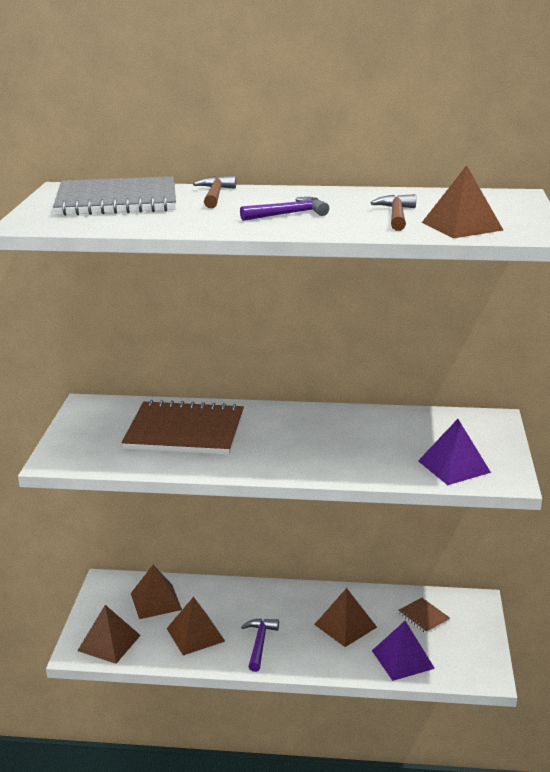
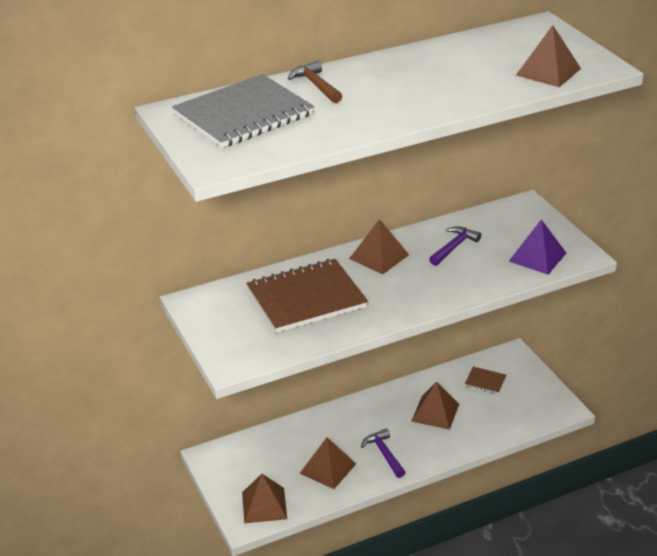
camera: 30 degrees left, 10 degrees up
(156, 601) = (268, 455): brown pyramid -> brown pyramid (379, 256)
(288, 214) = (408, 93): purple hammer -> purple hammer (454, 247)
(396, 215) = (488, 72): brown hammer -> none
(403, 659) = (498, 421): purple pyramid -> none

